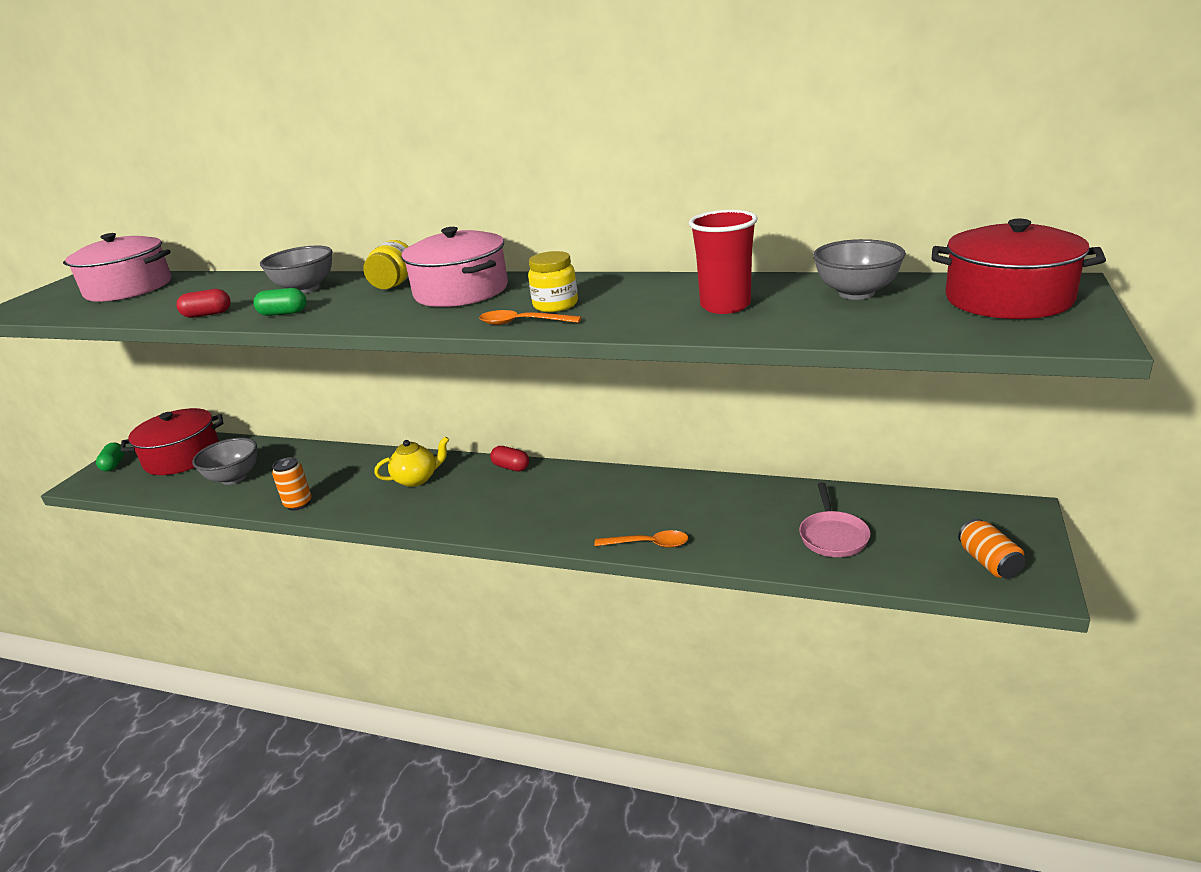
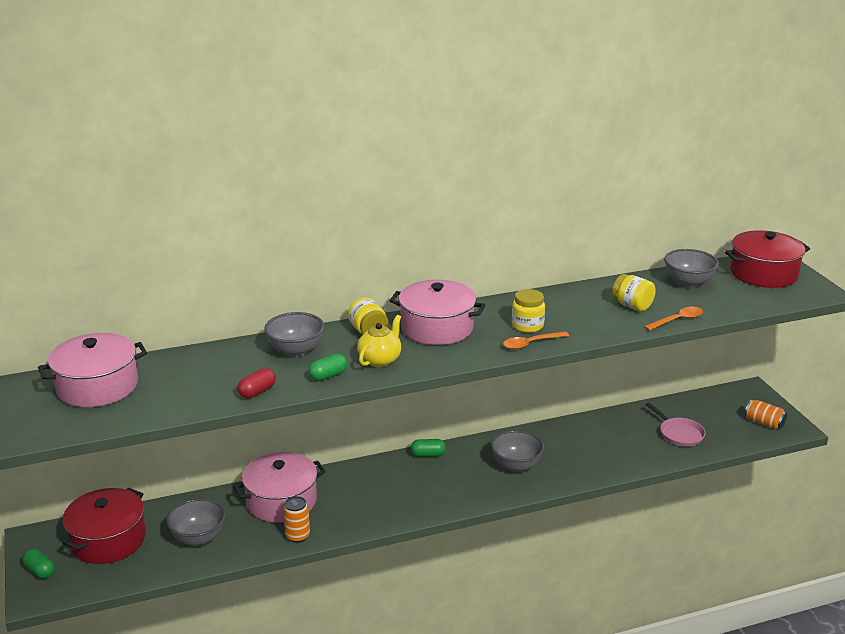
camera: 40 degrees left, 0 degrees up
(334, 468) = (281, 501): none -> pink pot
(417, 479) = (367, 486): yellow teapot -> yellow teapot (380, 360)
(511, 467) = (428, 454): red capsule -> green capsule
(581, 507) = (516, 466): none -> grey bowl
(648, 544) = (587, 474): orange spoon -> orange spoon (677, 320)
(725, 306) = (632, 306): red cup -> yellow jar

